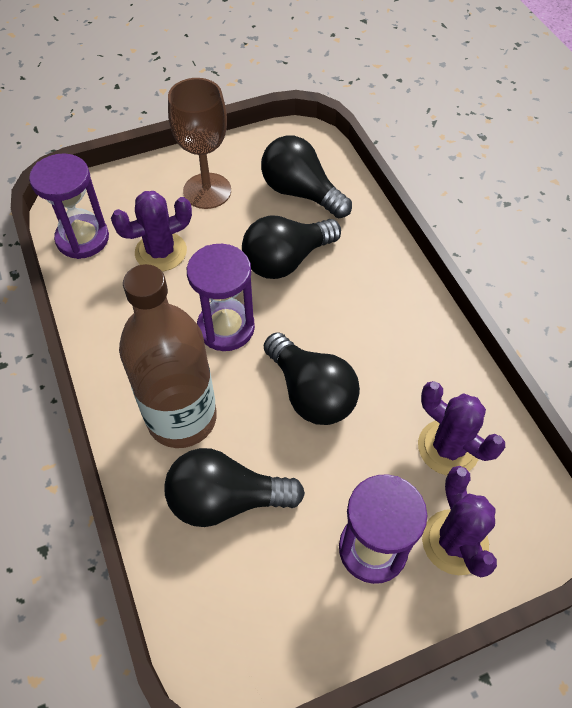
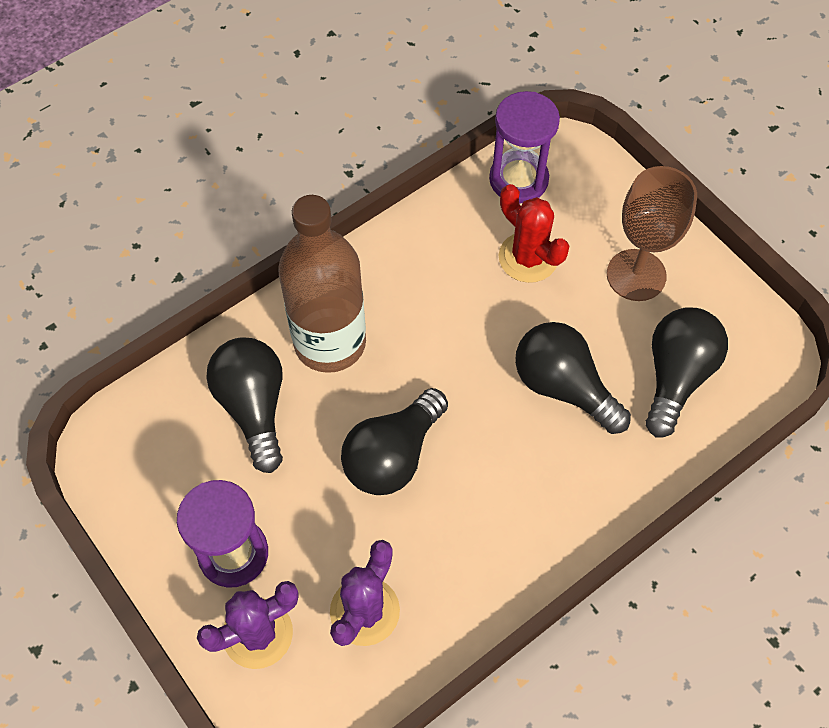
camera: 75 degrees right, 5 degrees up
(161, 252) = (528, 257): purple cactus -> red cactus
(226, 327) = (449, 351): purple hourglass -> none

